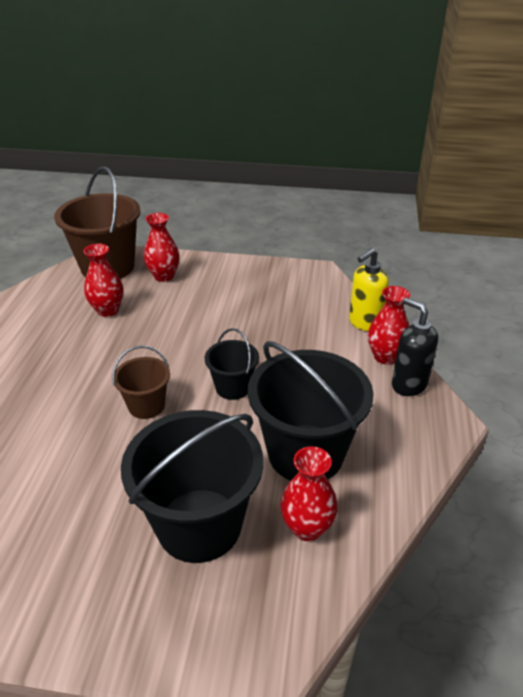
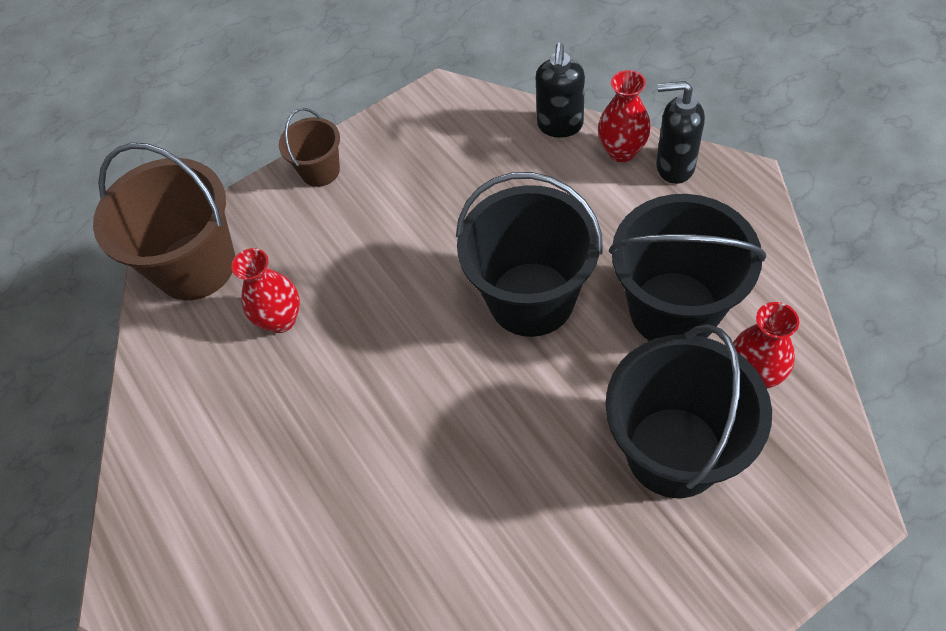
camera: 35 degrees left, 20 degrees up
(146, 406) = (478, 388): brown bucket -> brown bucket (320, 171)
(164, 276) = (281, 227): red vase -> none
(233, 387) = (531, 299): black bucket -> black bucket, size x1.94
(364, 323) = (560, 126): yellow soap dispenser -> black soap dispenser

